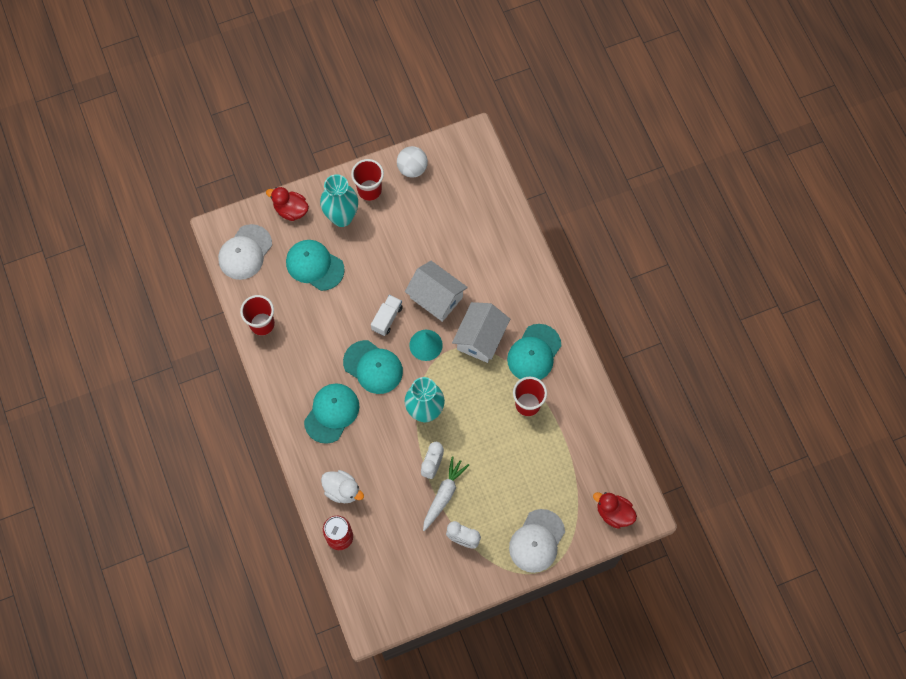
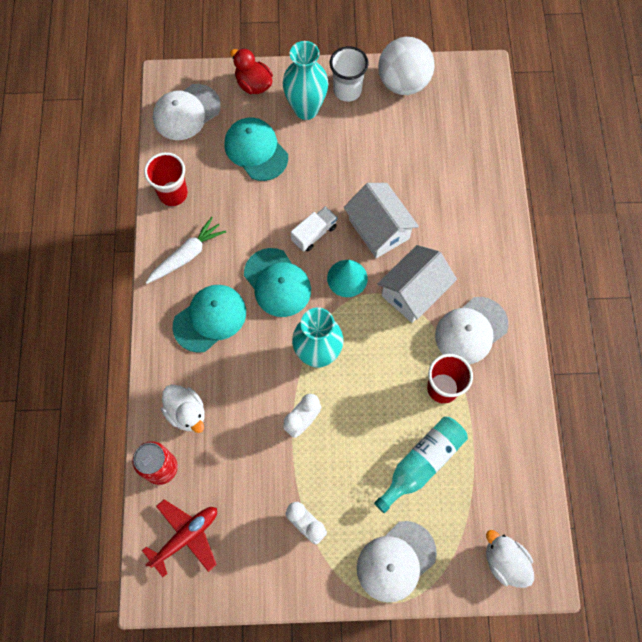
camera: 20 degrees right, 0 degrees up
(369, 190) = (347, 90): red cup -> white cup
(378, 579) = (186, 536): none -> red plane
(412, 168) = (403, 83): white ball -> white ball, size x1.51
(443, 495) = (303, 462): white carrot -> white carrot (187, 255)
(531, 465) = (421, 463): none -> turquoise bottle
(534, 353) = (471, 330): turquoise cap -> white cap
(614, 513) = (504, 561): red duck -> white duck

